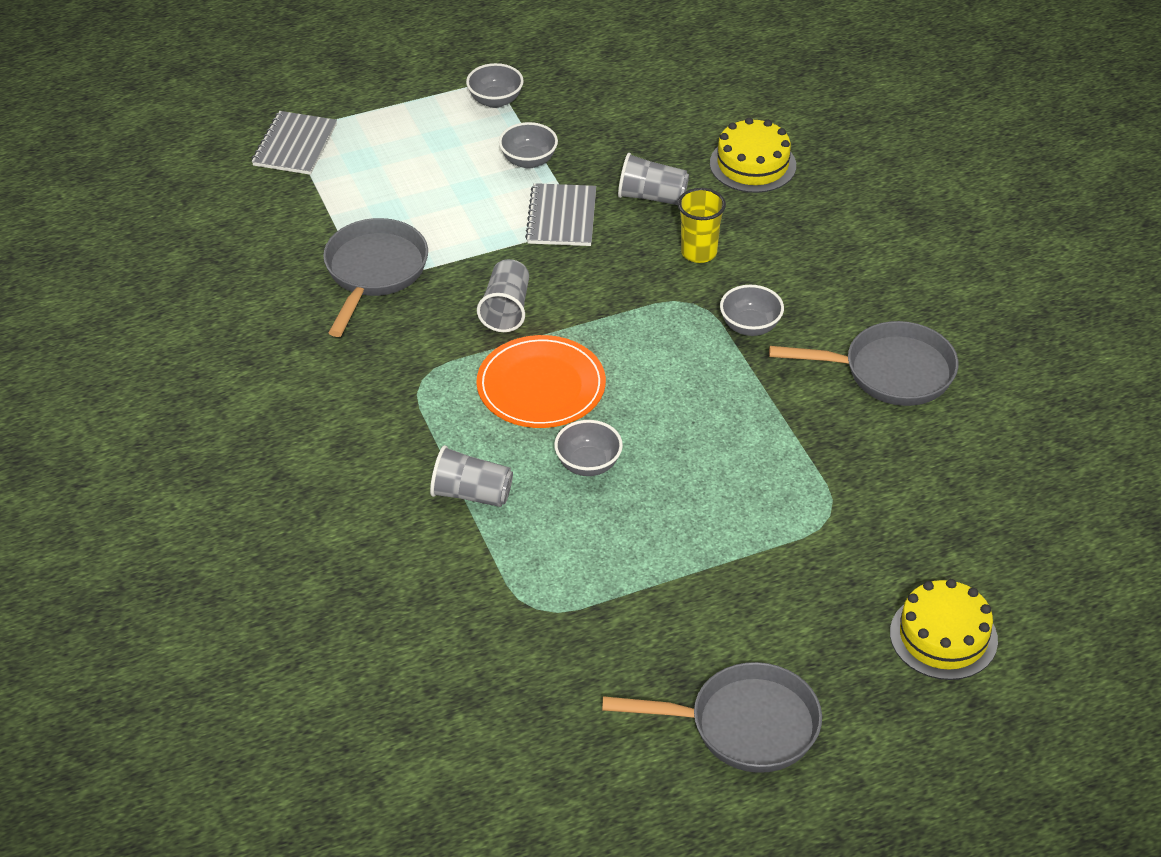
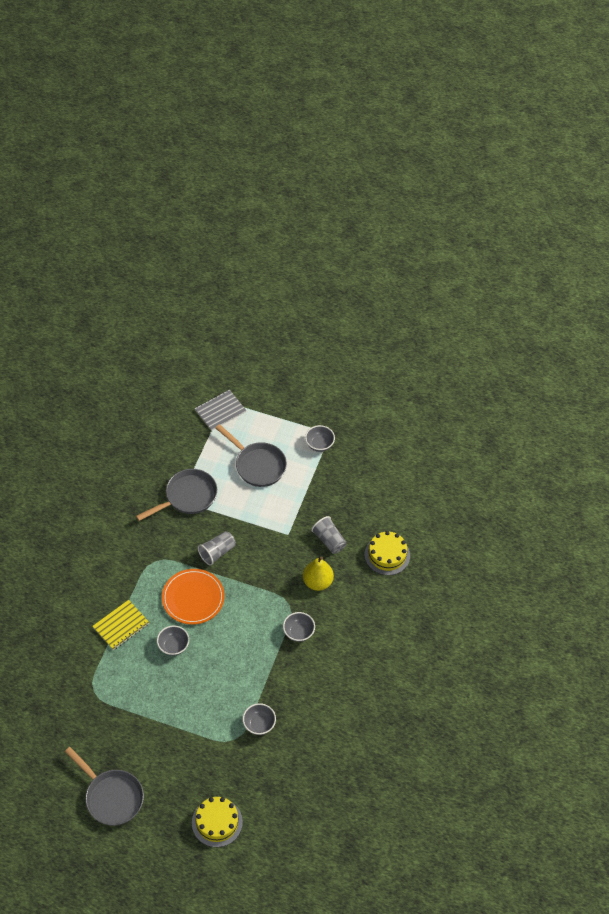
camera: 40 degrees right, 10 degrees up
(471, 494) = (121, 625): grey cup -> yellow notebook
(528, 161) = (300, 486): grey bowl -> grey bowl (259, 724)
(561, 217) = (283, 524): grey notebook -> none
(699, 252) = (317, 582): yellow cup -> yellow pear
(890, 372) = (328, 696): grey pan -> grey pan (257, 465)

